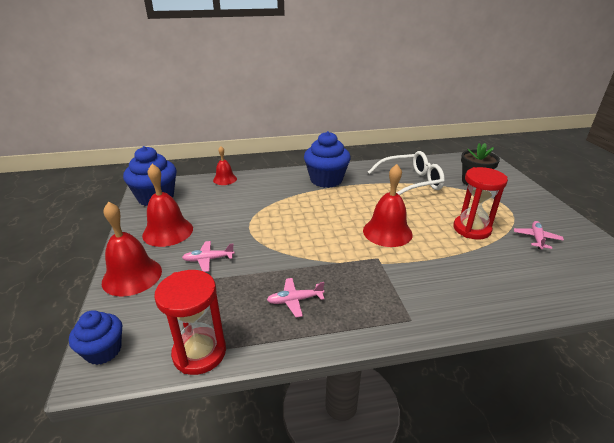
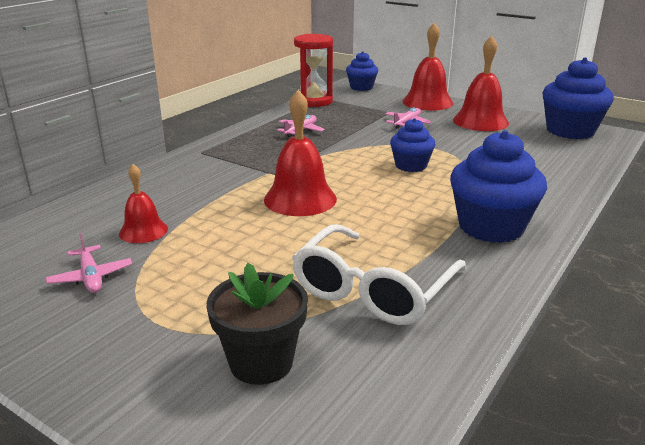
camera: 135 degrees right, 5 degrees down
(225, 179) = (584, 169): red bell -> red bell (143, 231)
(291, 222) = (411, 166): none -> blue cupcake
(471, 229) = (198, 248): red hourglass -> none

